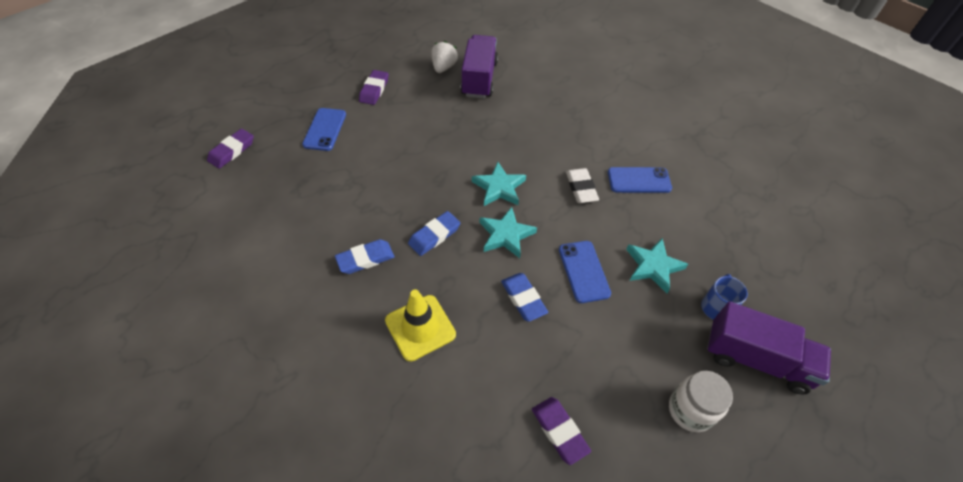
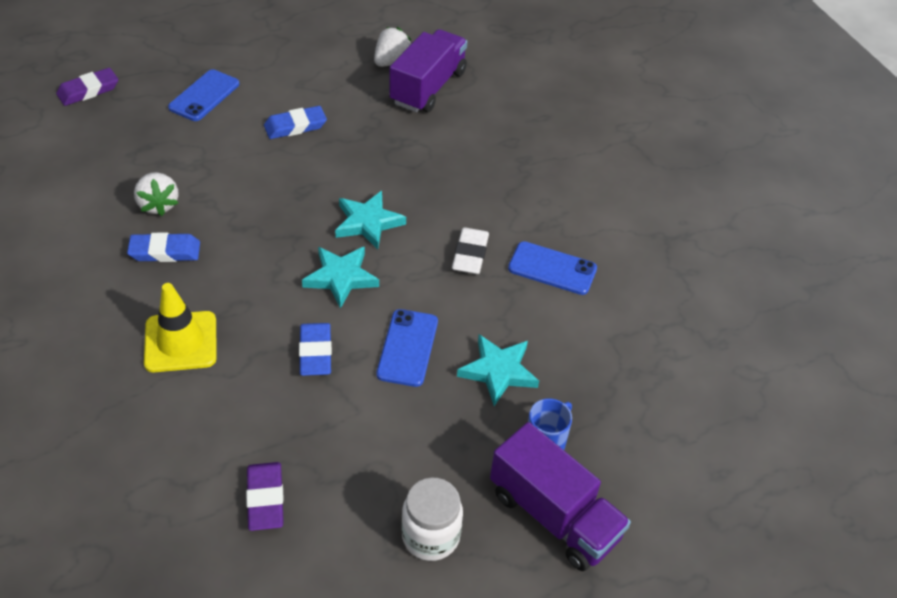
camera: 20 degrees right, 5 degrees down
(339, 223) = (158, 205): none -> white strawberry
(374, 90) = (289, 66): purple eraser -> none
(434, 235) = (257, 251): blue eraser -> blue eraser (295, 126)

